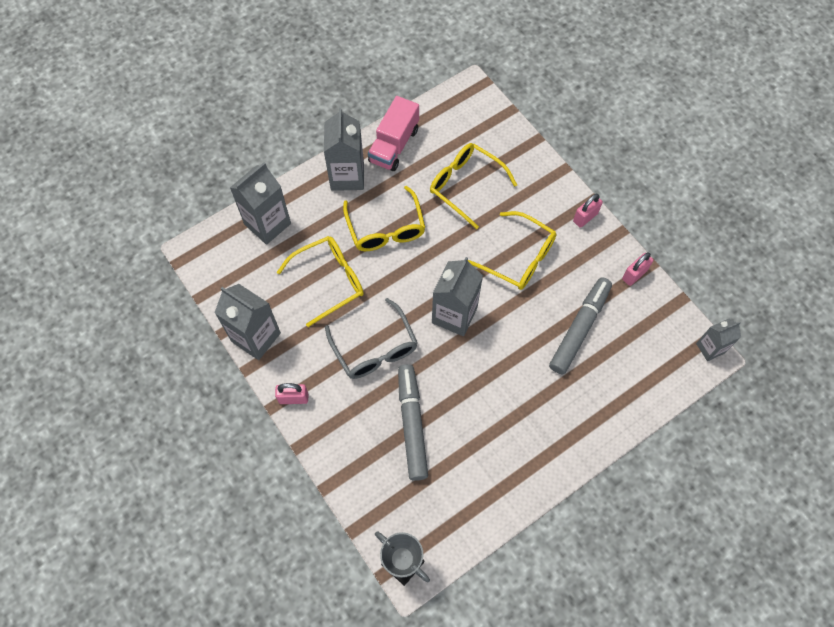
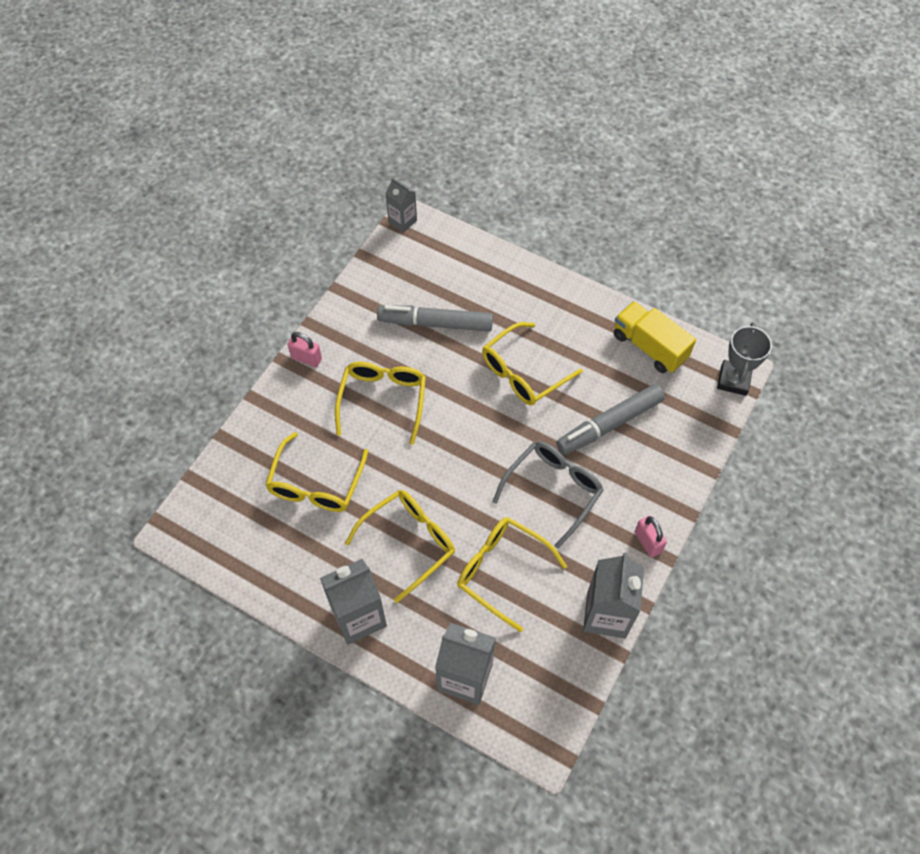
camera: 115 degrees left, 5 degrees down
(394, 145) = (292, 584): pink truck -> none
(454, 315) = (477, 433): grey carton -> none
(474, 503) = (649, 347): none -> yellow truck
(496, 378) = (523, 372): none -> yellow glasses
(634, 275) = (354, 298): pink padlock -> none

